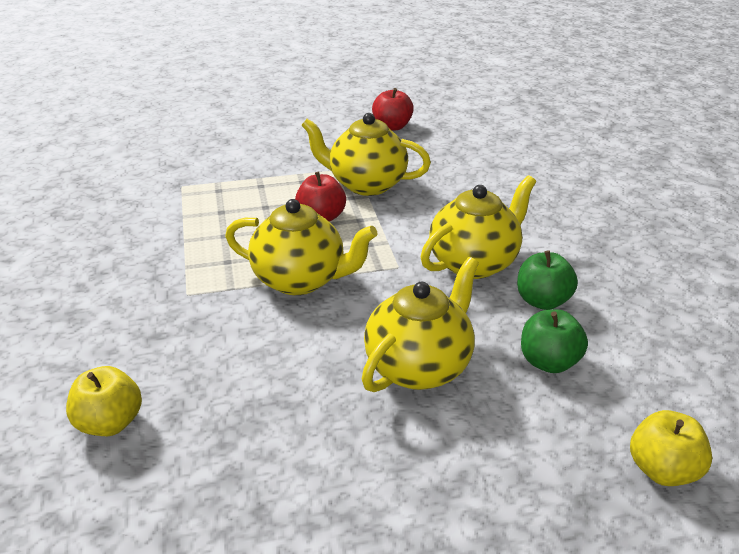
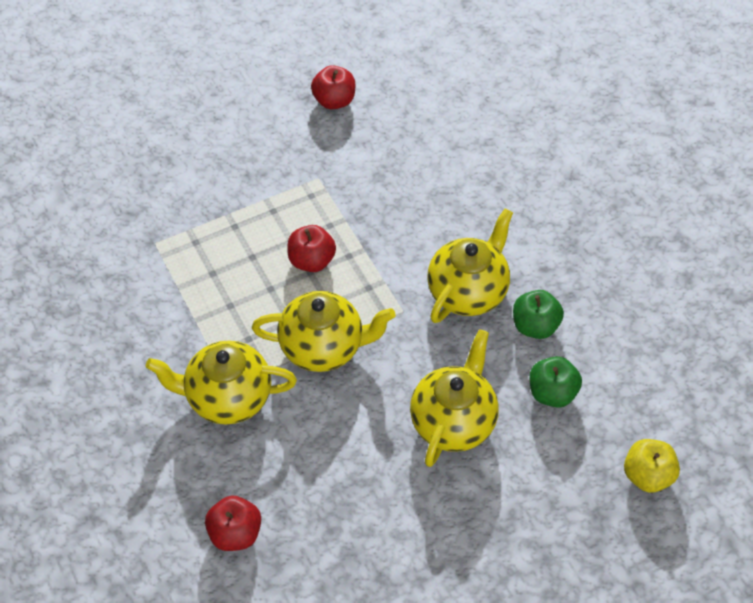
camera: 15 degrees left, 20 degrees up
(110, 423) = (235, 533): yellow apple -> red apple
(366, 184) = (338, 202): yellow teapot -> yellow teapot (227, 398)

